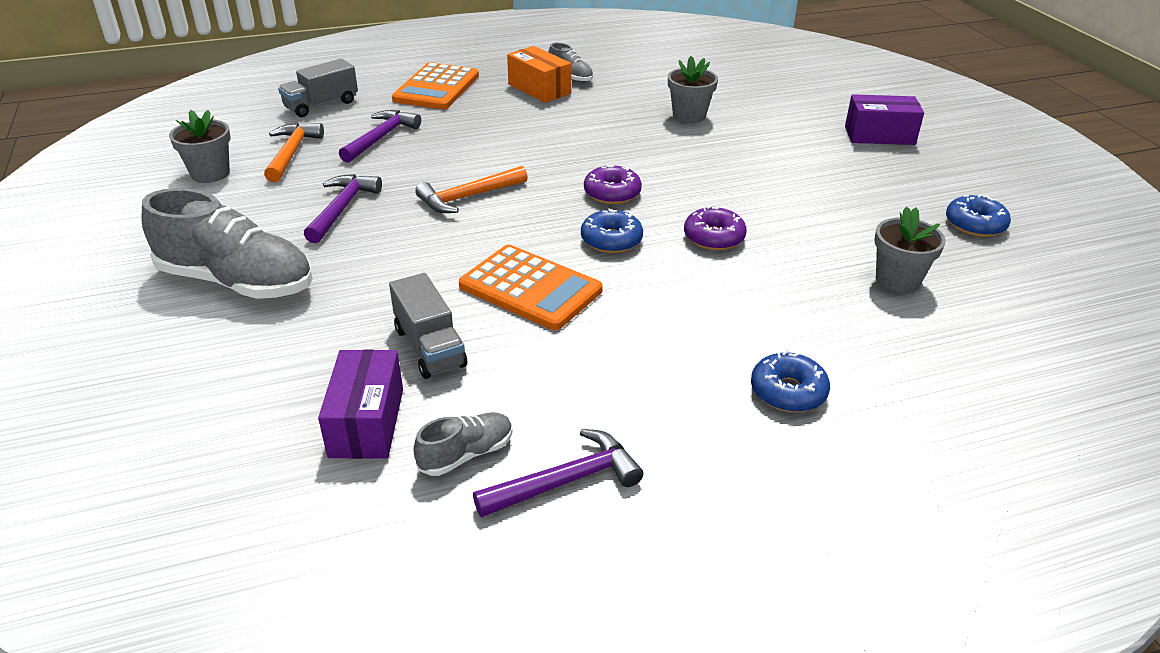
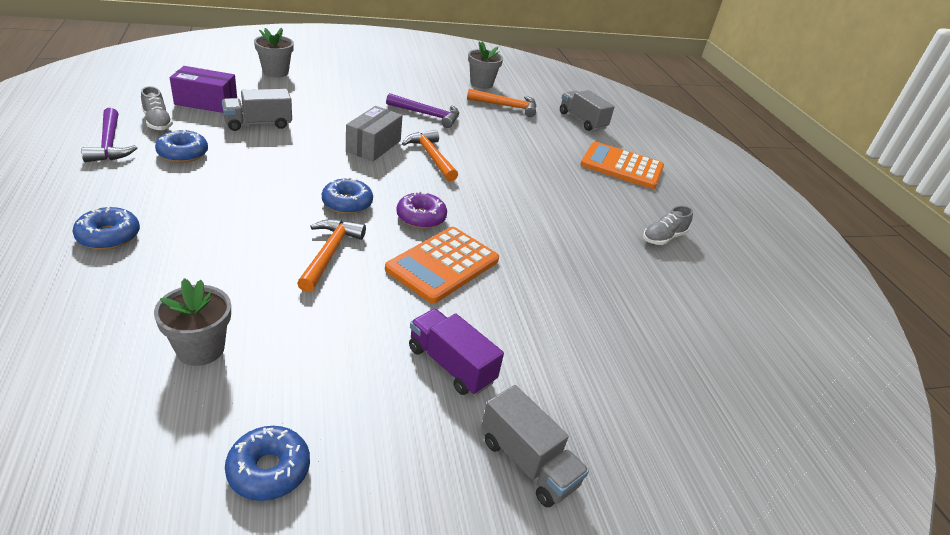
camera: 90 degrees right, 0 degrees up
(237, 282) = (355, 83): grey shoe -> none
(381, 138) = (528, 136): purple hammer -> none
(458, 239) = (373, 146): none -> grey box
(530, 288) = (300, 162): orange calculator -> orange calculator (442, 265)
(539, 89) = (630, 215): orange box -> none
(558, 394) = (183, 153): none -> blue donut
(689, 116) = (578, 297): grey flower pot -> grey flower pot (275, 72)
(714, 237) = (329, 254): purple donut -> orange hammer
(815, 165) = (451, 365): none -> purple truck
(879, 135) = (528, 462): purple box -> grey truck

